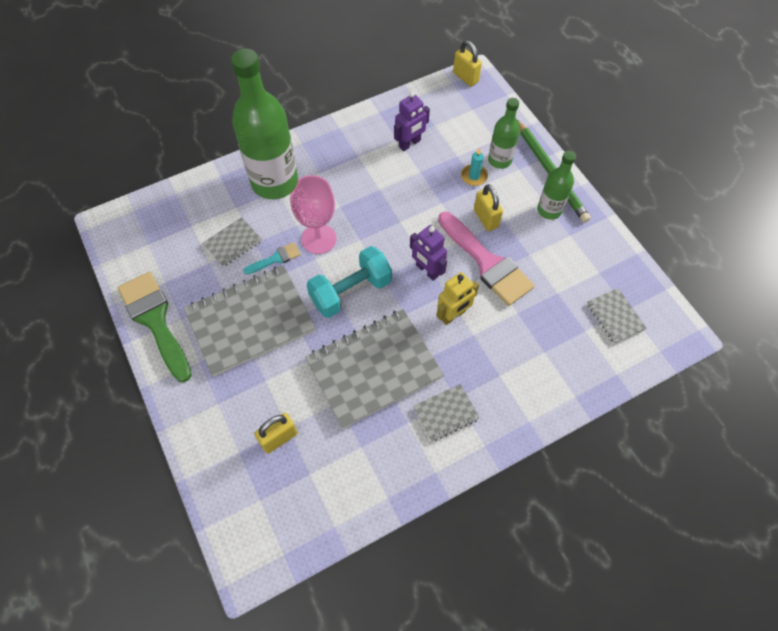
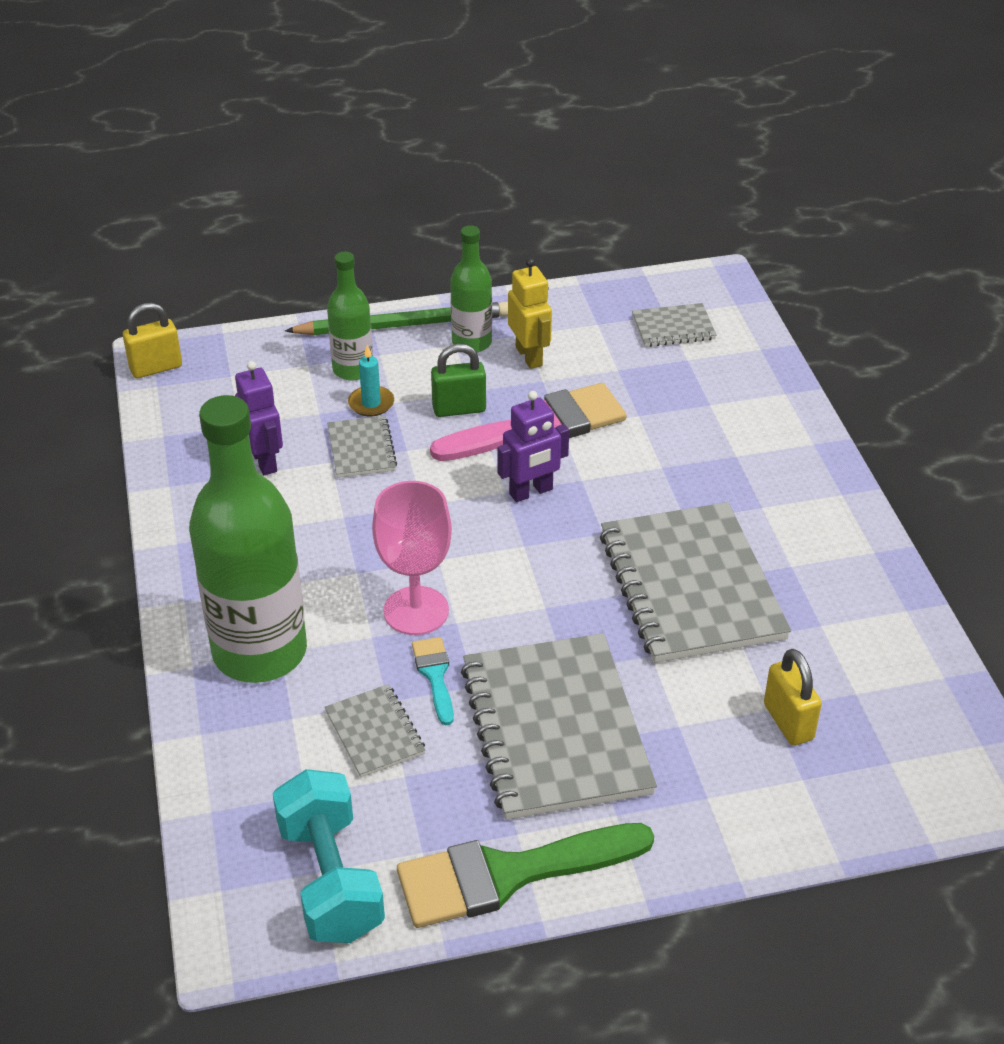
camera: 75 degrees left, 20 degrees down
(351, 291) = (539, 588): turquoise dumbbell -> turquoise dumbbell (330, 879)
(446, 413) = (784, 522): grey notebook -> grey notebook (361, 449)
(453, 315) = (622, 480): yellow robot -> yellow robot (529, 356)
(485, 218) = (459, 409): yellow padlock -> green padlock

